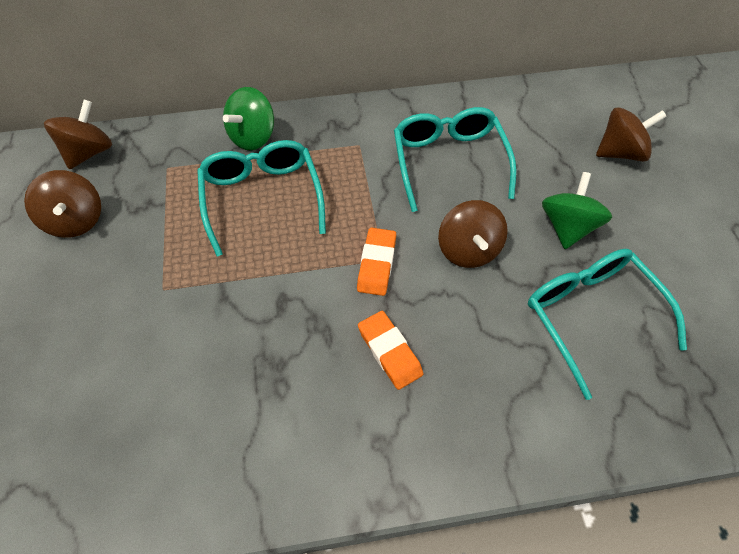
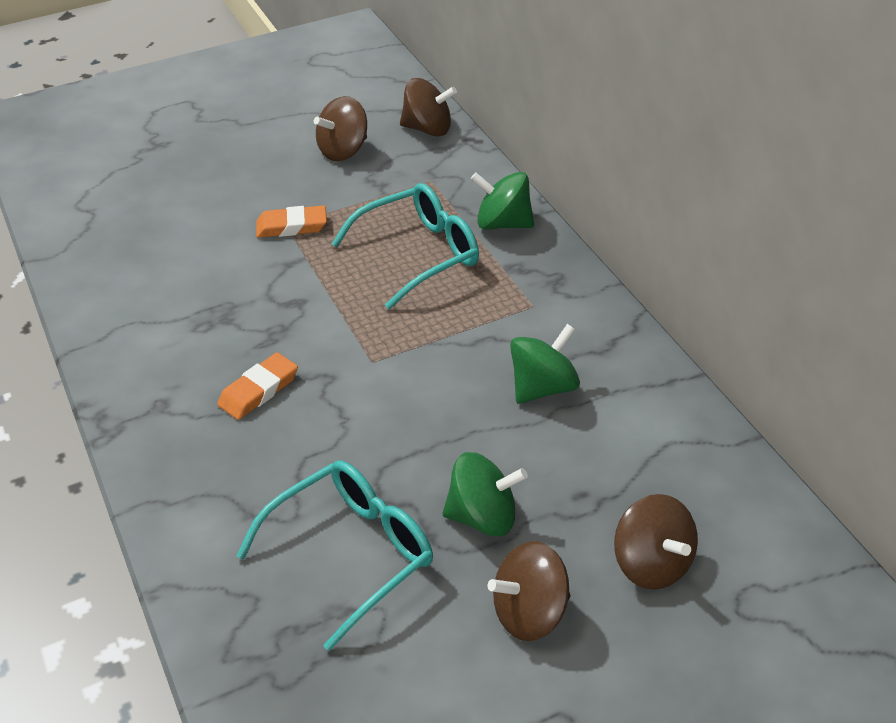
camera: 75 degrees right, 15 degrees down
(376, 264) = (364, 358): orange eraser -> orange eraser (292, 226)
(449, 162) = (543, 387): turquoise glasses -> green spinning top
(468, 250) = (410, 428): brown spinning top -> brown spinning top (530, 613)

